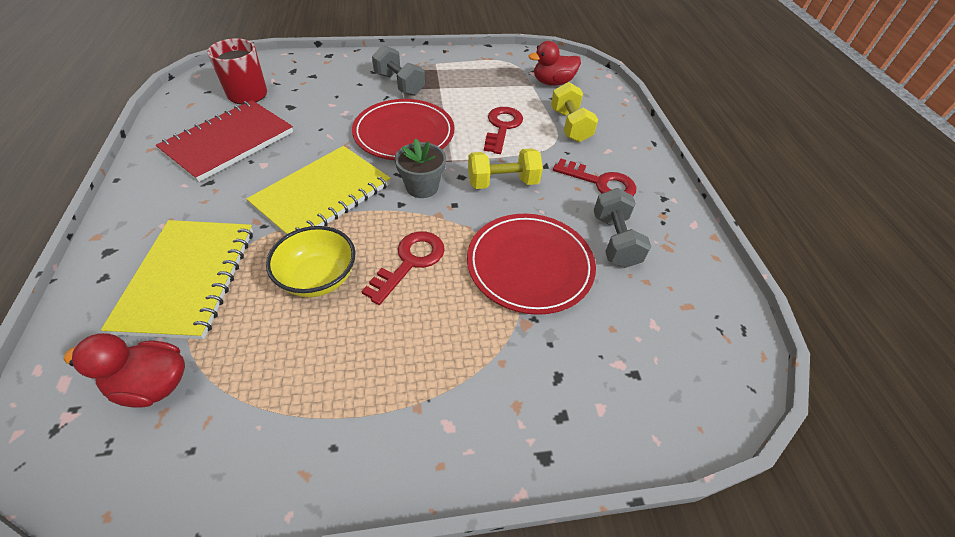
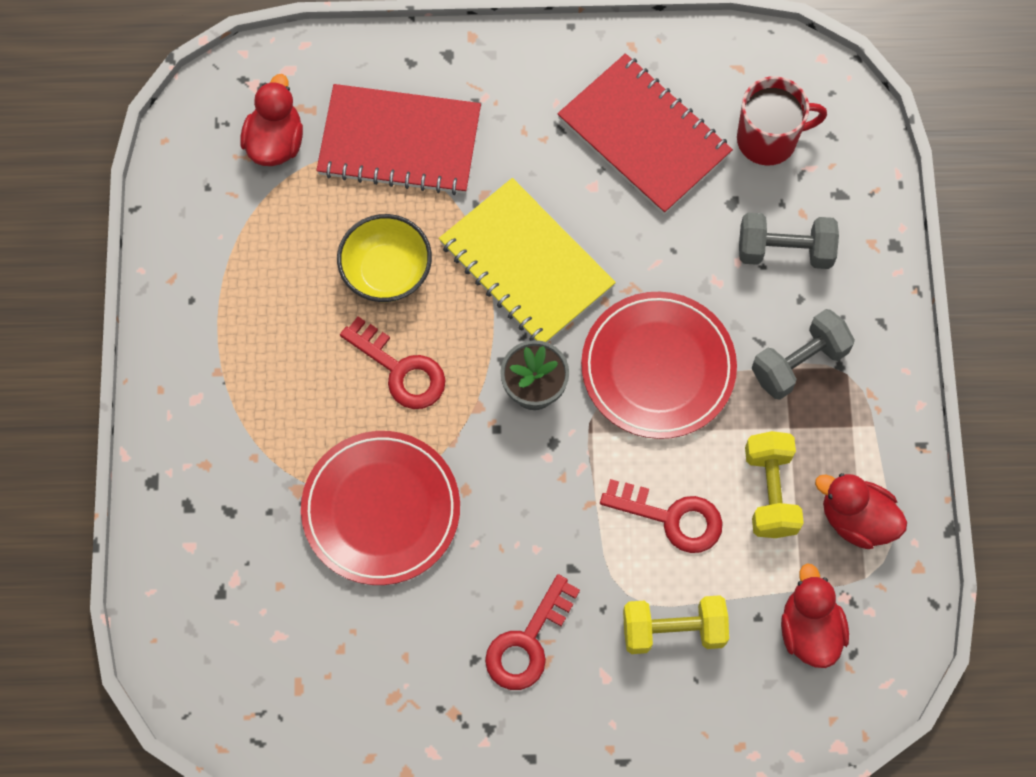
camera: 100 degrees right, 20 degrees up
(188, 279) = (399, 142): yellow notebook -> red notebook
(488, 68) = (856, 519): none -> red duck
(502, 182) = (537, 499): yellow dumbbell -> yellow dumbbell (770, 492)
(614, 241) = (411, 628): grey dumbbell -> grey dumbbell (785, 250)

